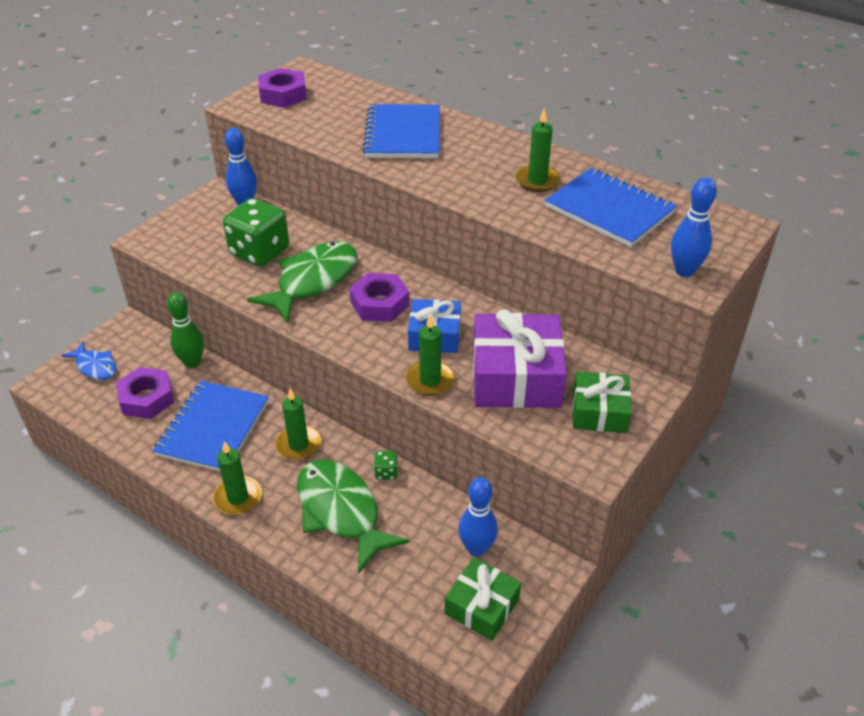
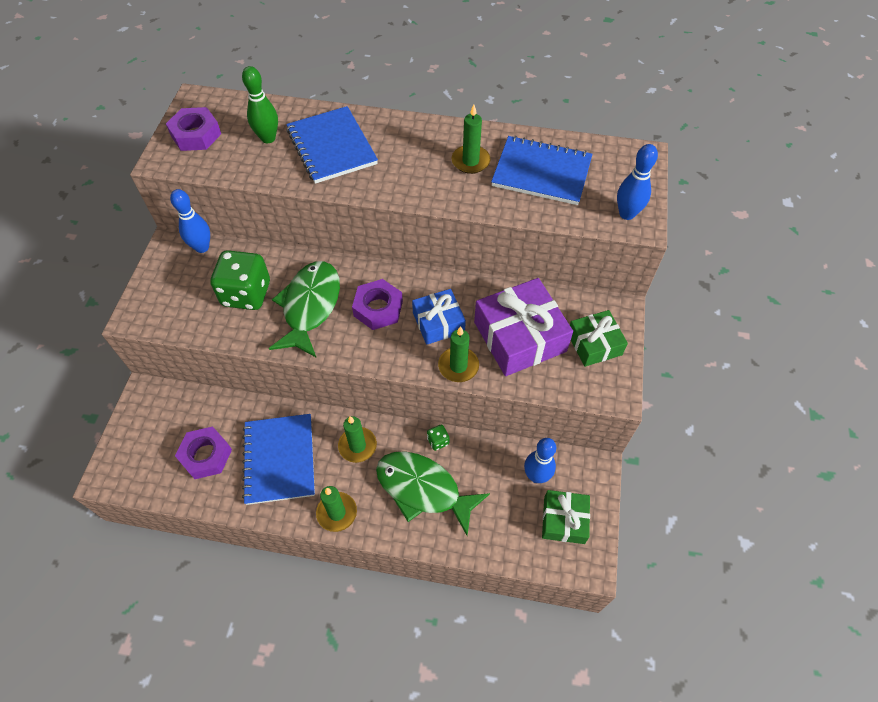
camera: 25 degrees left, 15 degrees up
(95, 366) = (140, 443): blue fish -> none
(192, 362) = (224, 406): green bowling pin -> green bowling pin (268, 138)

